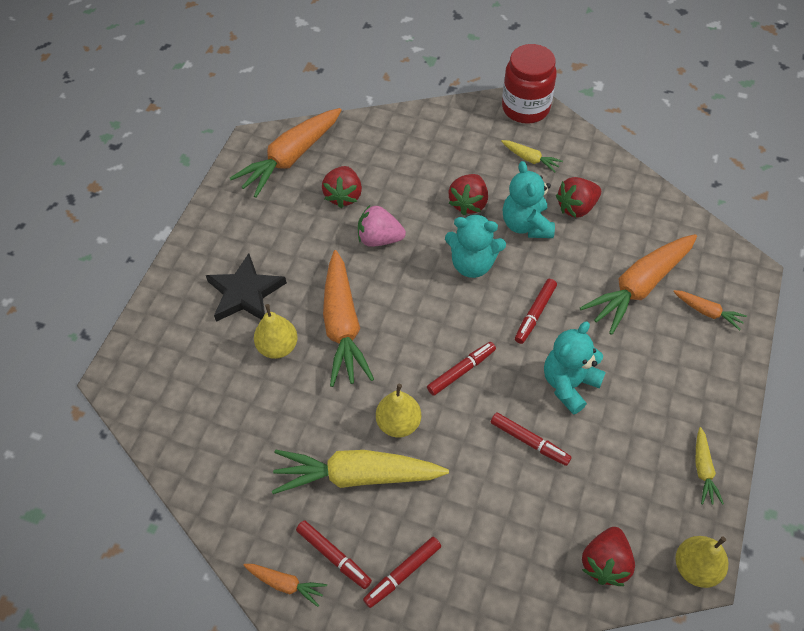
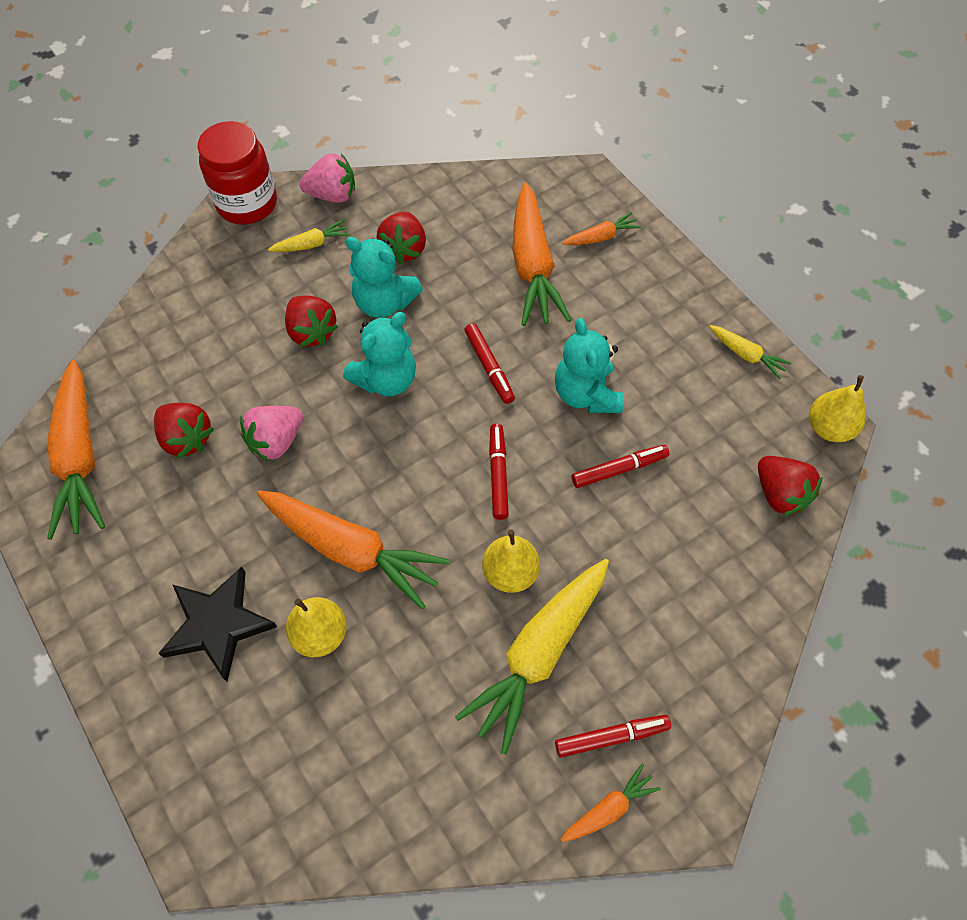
camera: 55 degrees left, 5 degrees up
(402, 574) = (675, 680): red marker -> none
(577, 143) = (332, 195): none -> pink strawberry

